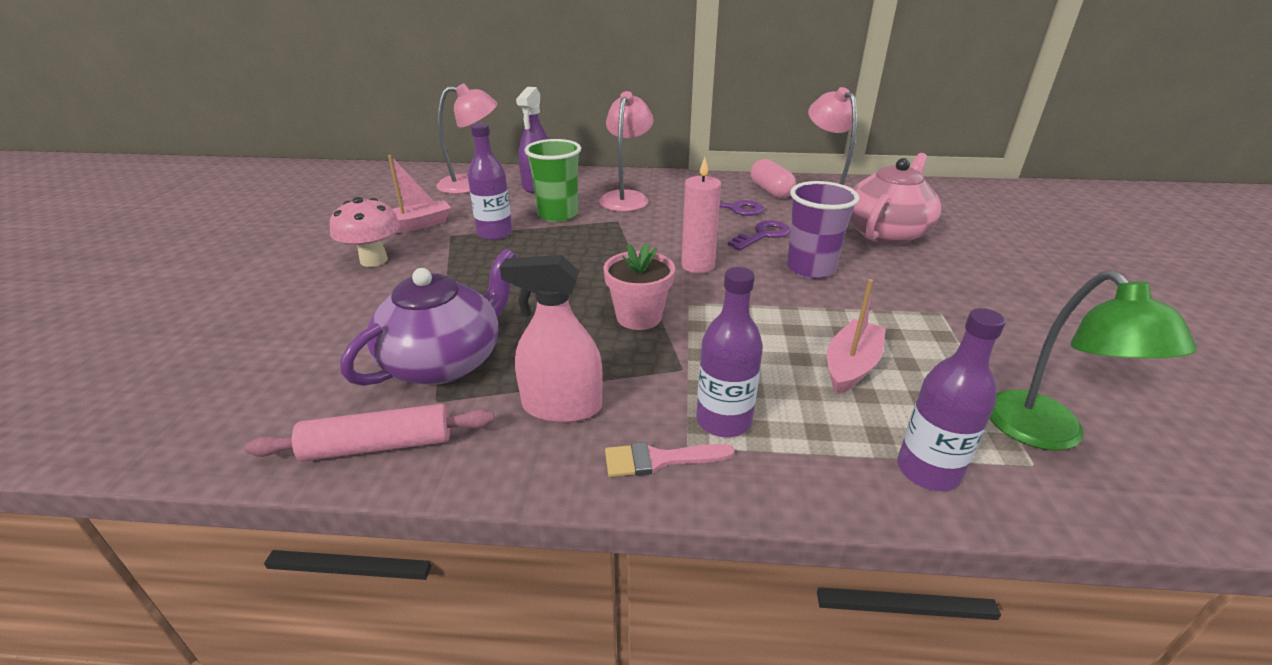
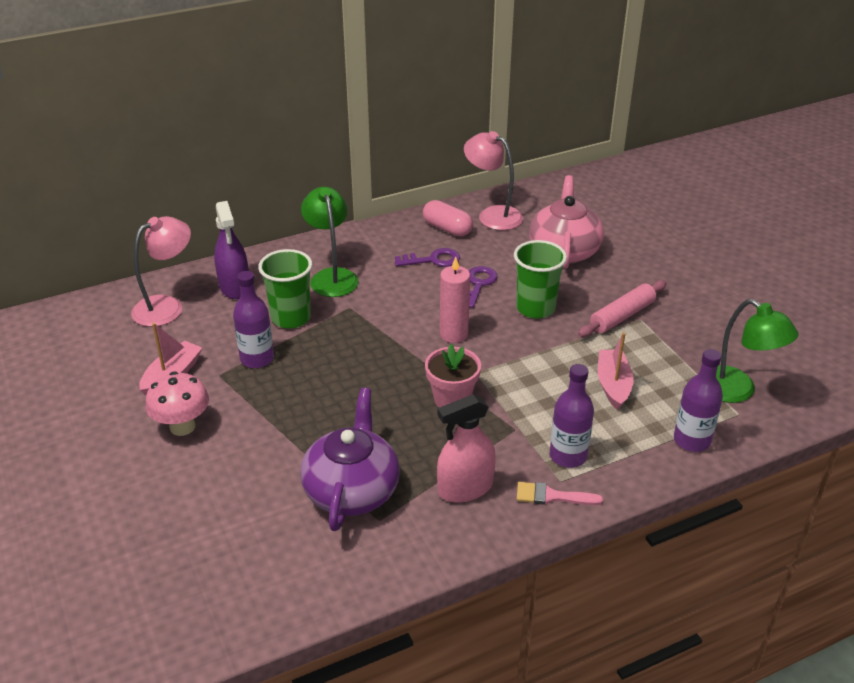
camera: 30 degrees left, 5 degrees up
(379, 446) = (378, 564): pink rolling pin -> pink rolling pin (622, 316)
(626, 197) = (332, 276): pink lamp -> green lamp
(659, 459) = (552, 496): pink brush -> pink brush turned 45 degrees clockwise
(810, 269) = (535, 308): purple cup -> green cup

